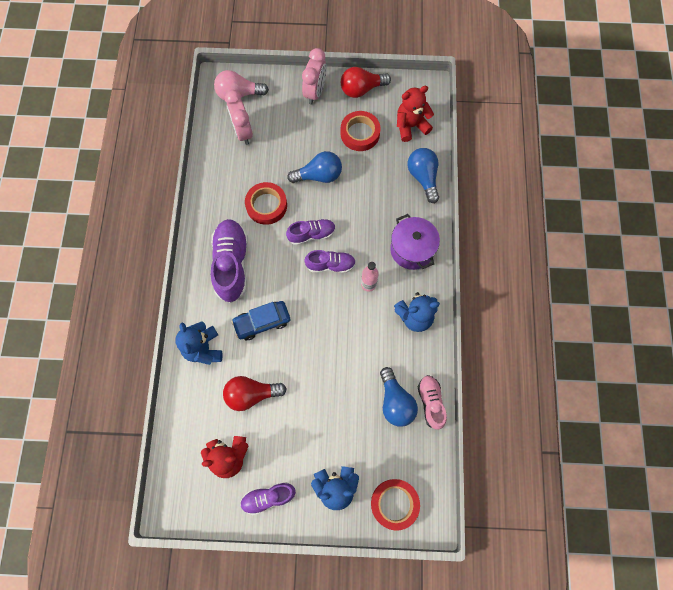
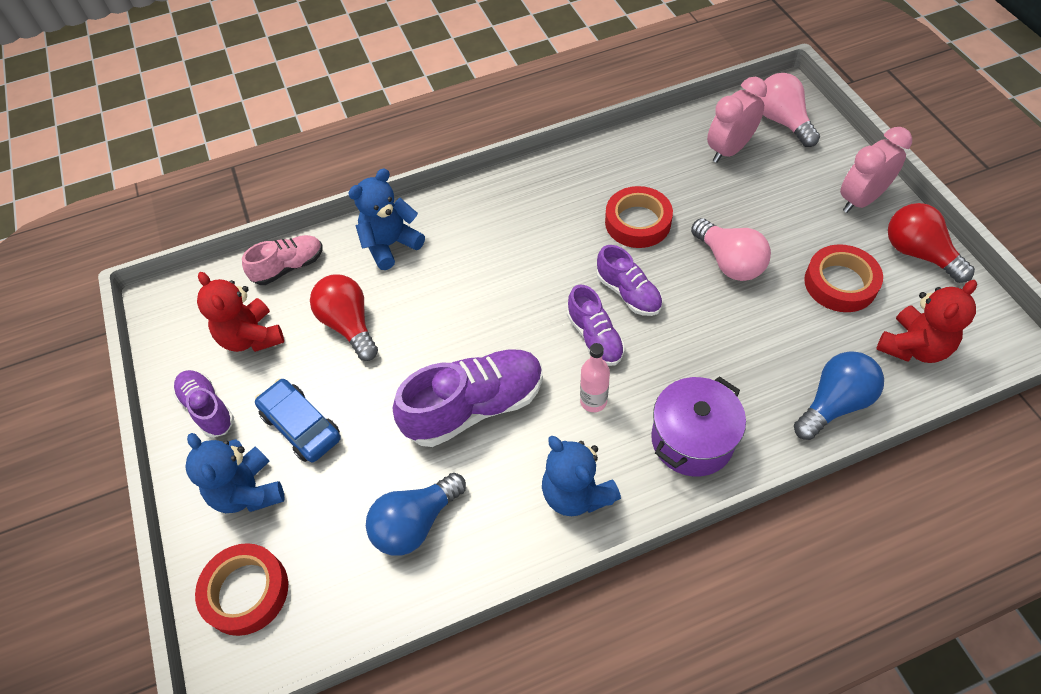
camera: 70 degrees right, 15 degrees down
(232, 264) = (526, 222): purple shoe -> purple shoe (474, 407)
(262, 322) = (460, 292): blue car -> blue car (301, 426)
(315, 92) = (860, 200): pink clock -> pink clock turned 150 degrees clockwise
(319, 175) = (729, 262): blue light bulb -> pink light bulb
(411, 126) = (913, 347): red teddy bear -> red teddy bear turned 90 degrees clockwise
(431, 403) = (437, 581): pink shoe -> pink shoe (289, 267)

